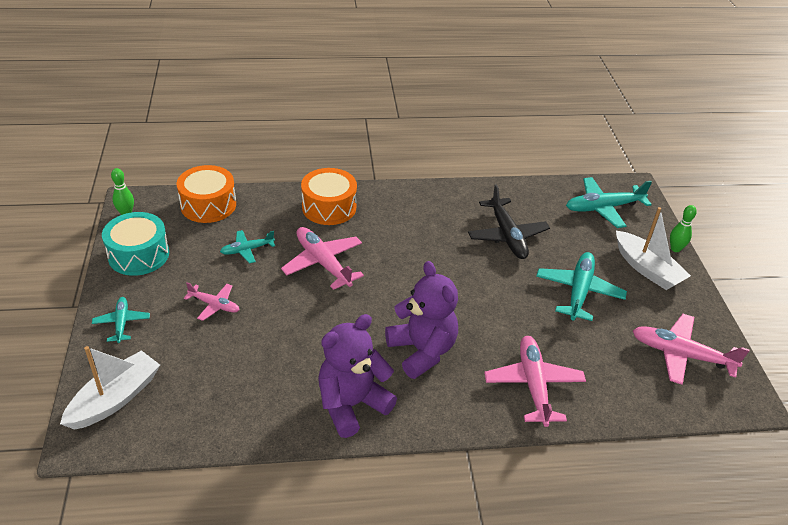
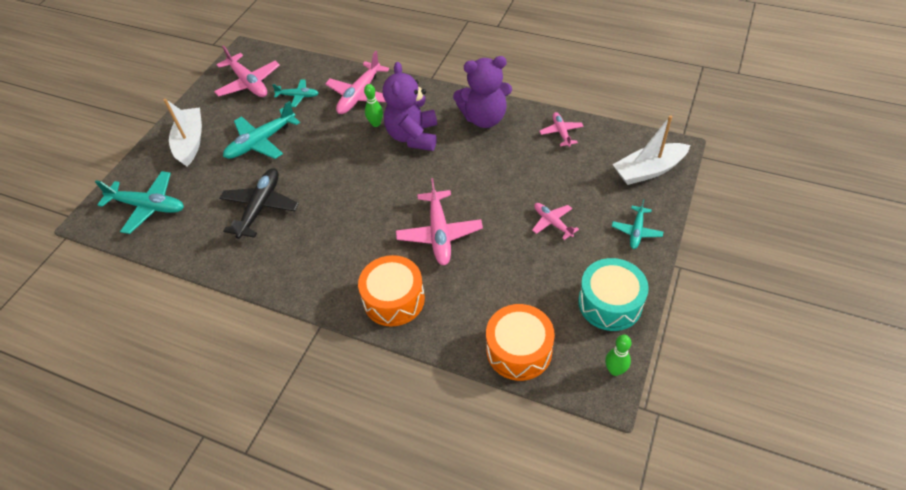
camera: 145 degrees left, 10 degrees up
(242, 417) = (561, 132): none -> pink plane
(247, 250) = (501, 272): turquoise plane -> turquoise plane (298, 96)
(675, 249) = (147, 150): green bowling pin -> green bowling pin (376, 124)

